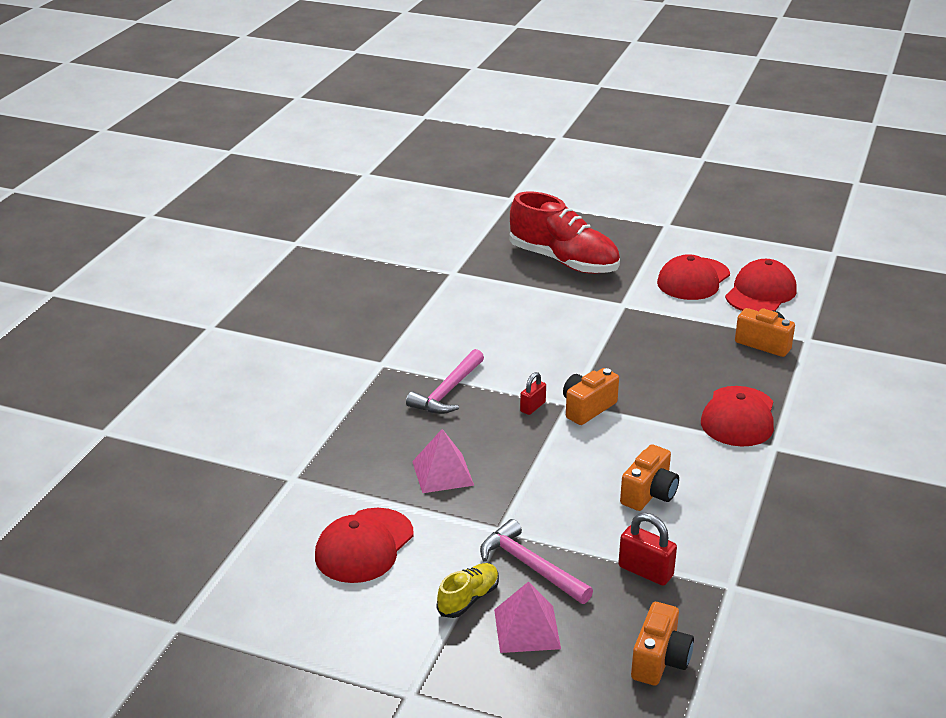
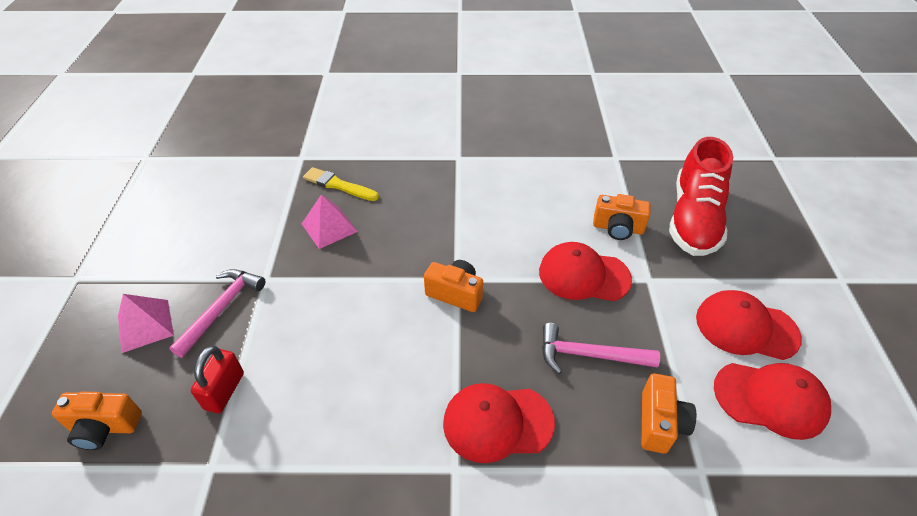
camera: 70 degrees right, 15 degrees up
(364, 546) = (233, 211): red cap -> red cap (583, 275)
(371, 456) = (338, 185): none -> yellow brush
(447, 391) = (438, 201): pink hammer -> pink hammer (589, 355)
(468, 599) = (179, 282): yellow shoe -> none
(532, 407) = (440, 256): red padlock -> none
(649, 494) = (338, 369): orange camera -> orange camera (618, 228)

